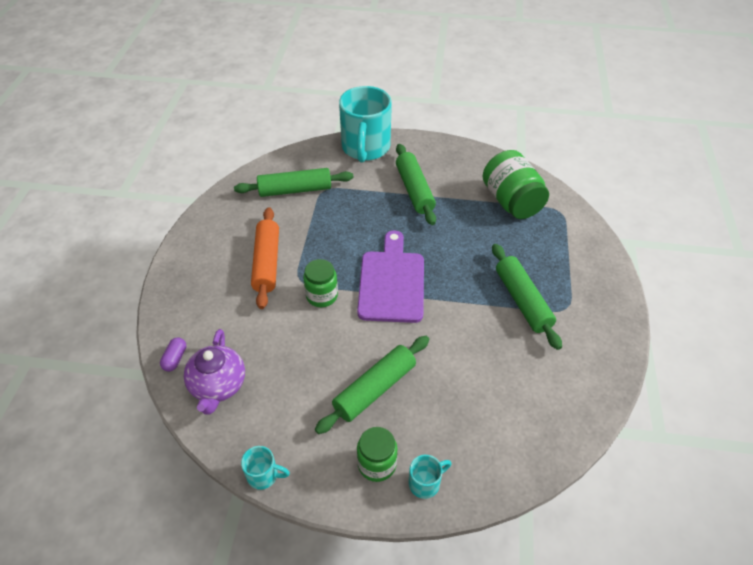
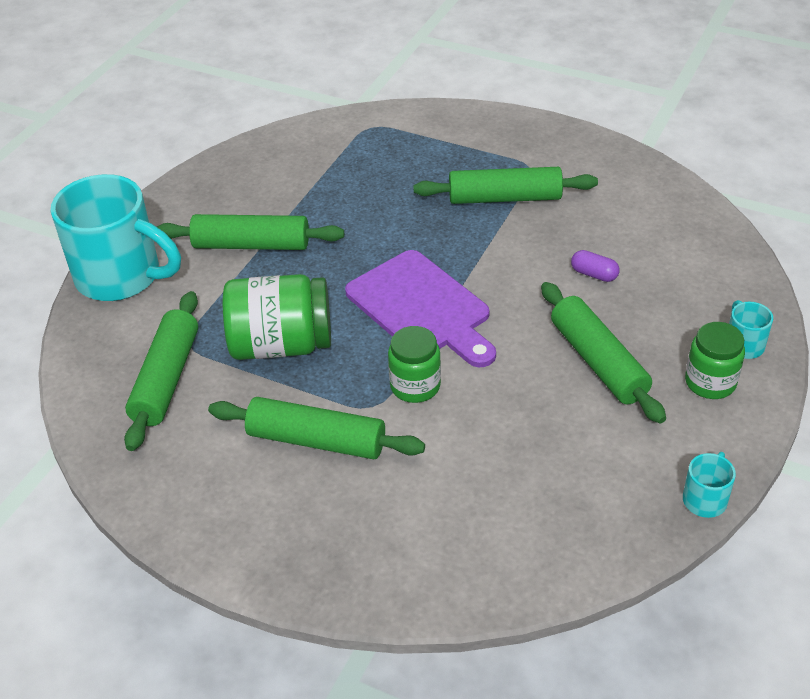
camera: 70 degrees left, 5 degrees down
(175, 359) = (472, 586): purple capsule -> purple capsule (594, 274)
(218, 386) = (542, 534): purple teapot -> none
(267, 262) = (316, 440): orange rolling pin -> green rolling pin
(391, 282) = (422, 307): purple cutting board -> purple cutting board turned 150 degrees counterclockwise
(511, 201) = (330, 161): green jar -> green jar (281, 345)

